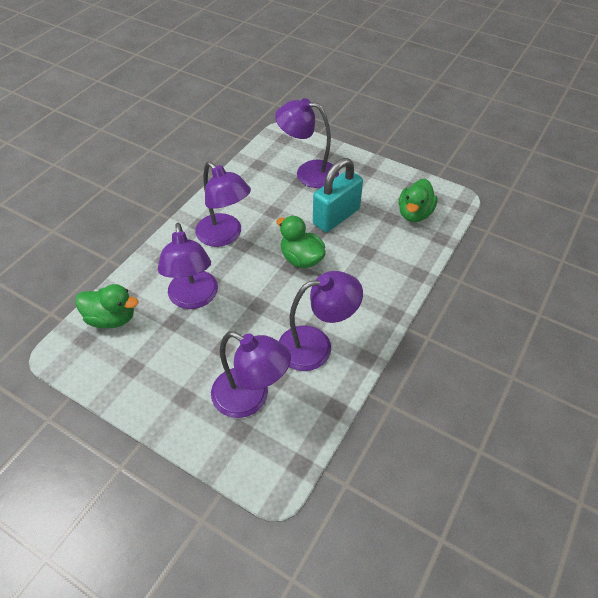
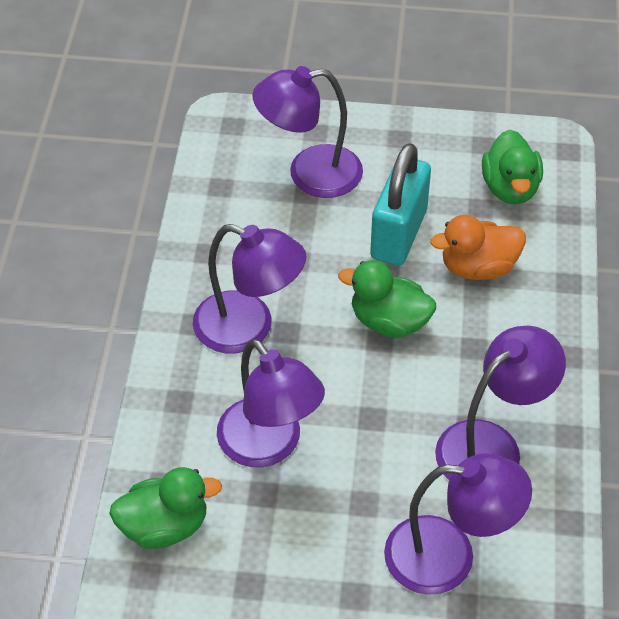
camera: 25 degrees left, 0 degrees up
(370, 248) = (478, 267): none -> orange duck

